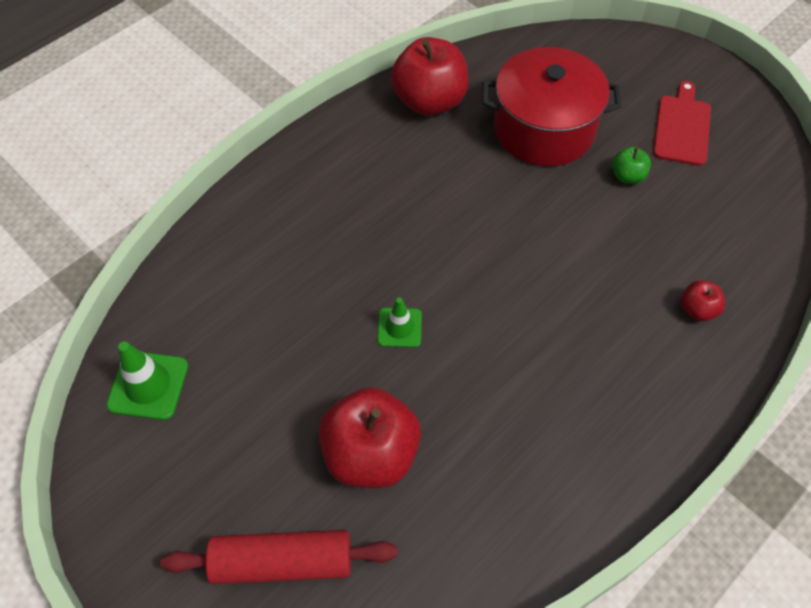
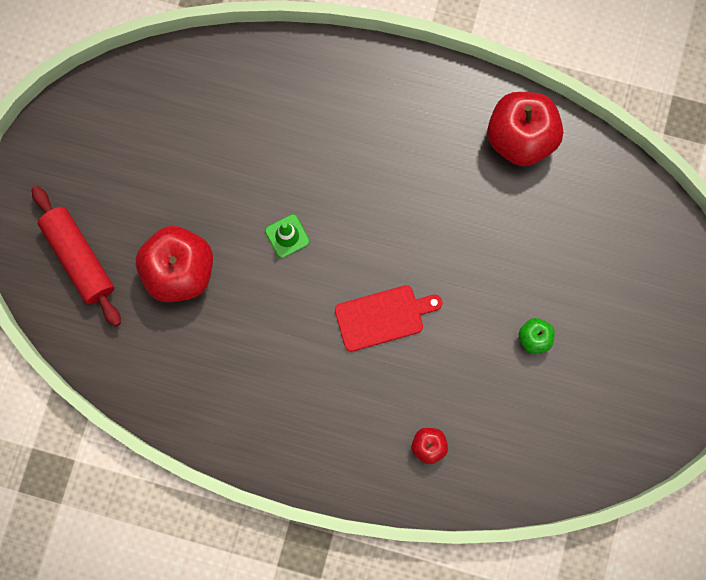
camera: 60 degrees right, 20 degrees up
(148, 385) = (147, 95): green traffic cone -> none
(544, 129) = (546, 247): red pot -> none
(682, 127) = (619, 361): red cutting board -> red cutting board (383, 317)

